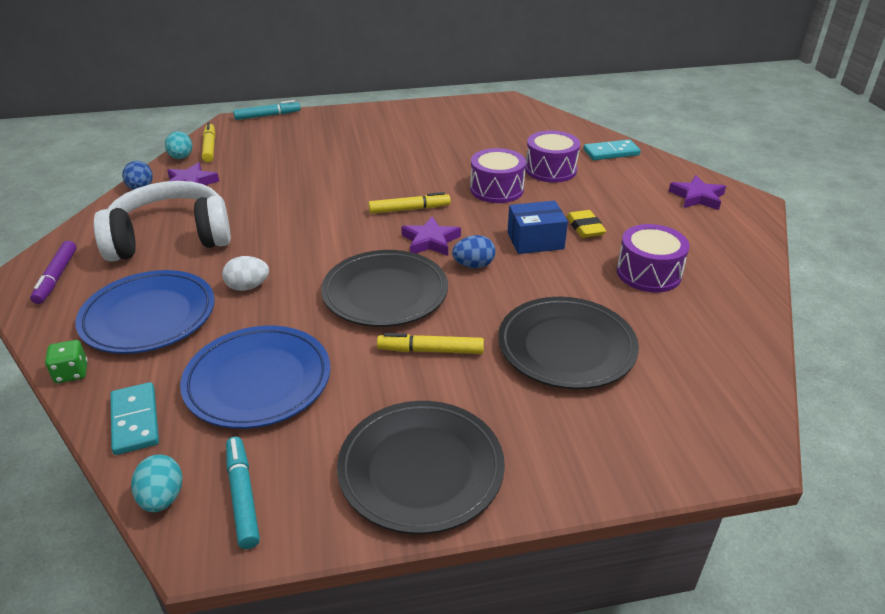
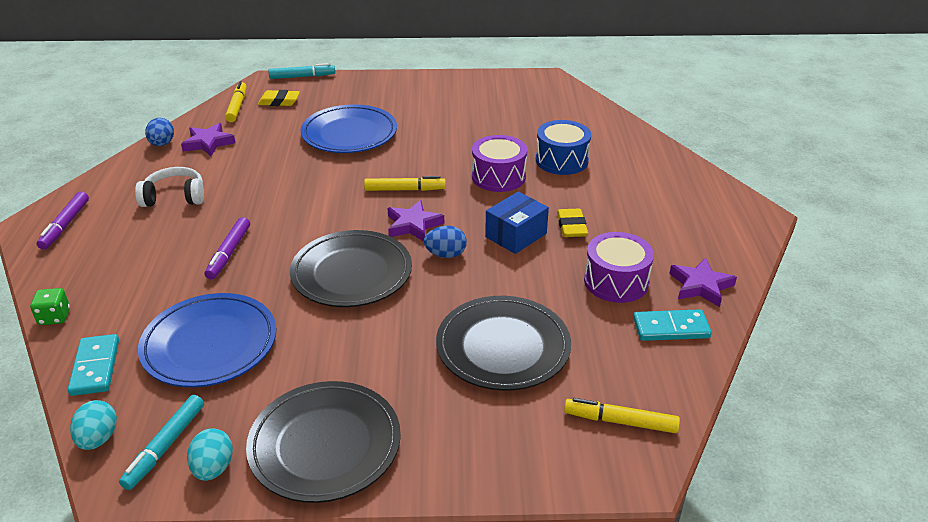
camera: 10 degrees right, 0 degrees up
(149, 317) = (133, 272): blue plate -> blue plate (349, 134)
(171, 238) = (174, 197): white headphones -> white headphones, size x0.55
(181, 157) = (208, 115): turquoise egg -> turquoise egg (213, 468)
(243, 496) = (165, 446): turquoise marker -> turquoise marker turned 150 degrees counterclockwise
(248, 287) = (229, 253): white egg -> purple marker
(252, 139) = (279, 101): none -> yellow eraser
(430, 350) = (374, 335): yellow marker -> yellow marker (620, 421)
(535, 240) = (516, 235): blue box -> blue box turned 45 degrees counterclockwise
(550, 170) = (561, 160): purple drum -> blue drum
(611, 152) = (632, 147): turquoise domino -> turquoise domino (671, 328)
(697, 197) = (702, 205): purple star -> purple star (701, 286)

